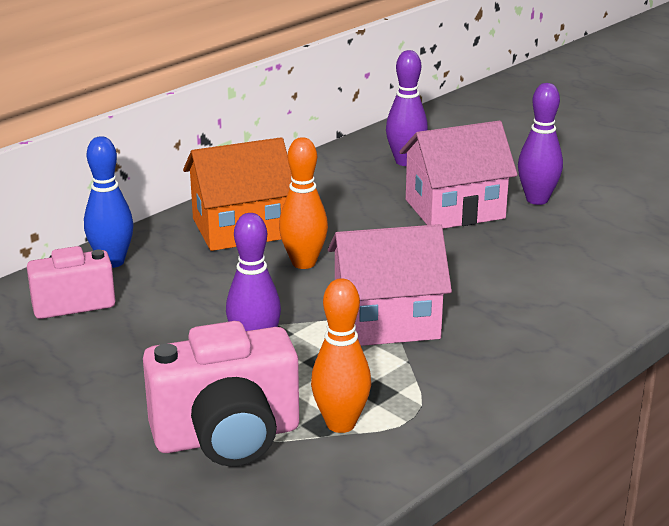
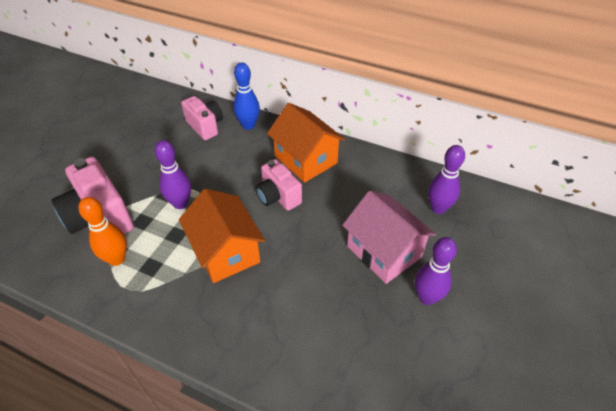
camera: 70 degrees right, 20 degrees up
(303, 263) = (278, 196): orange bowling pin -> pink camera
(386, 321) = (226, 252): pink house -> orange house

